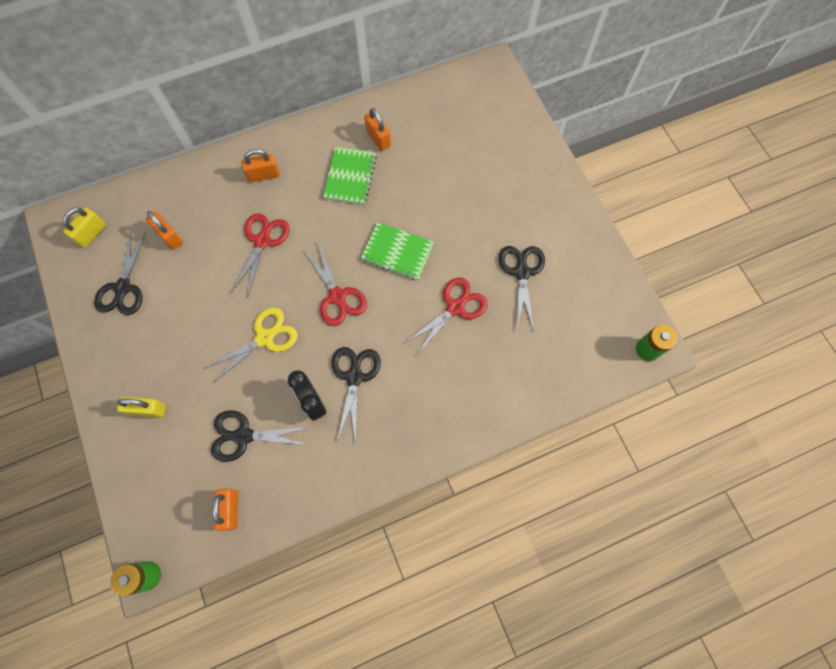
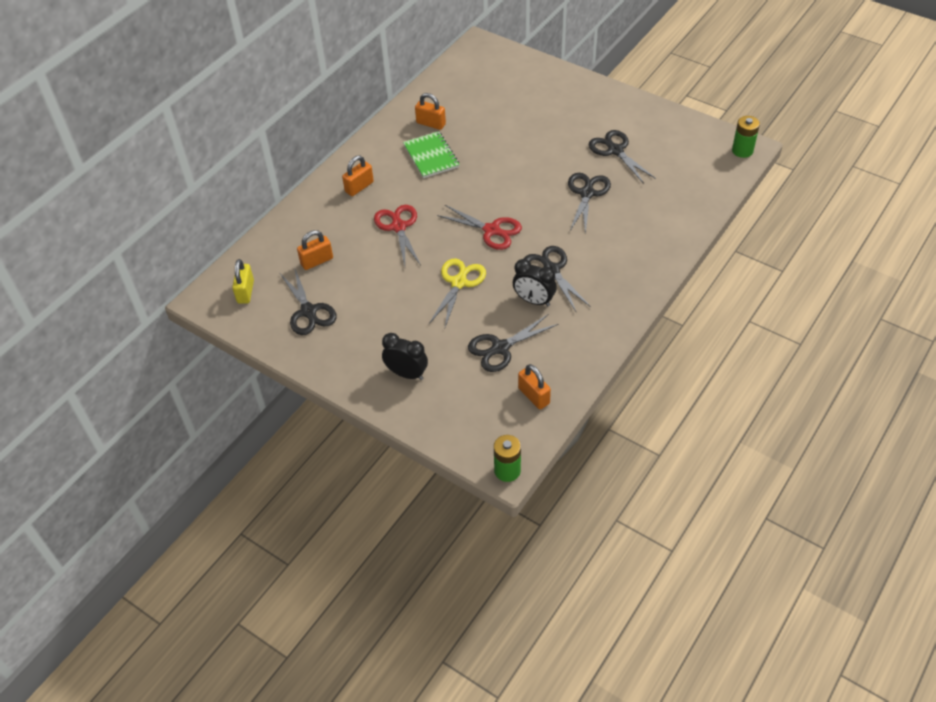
camera: 30 degrees left, 20 degrees down
(148, 410) = (406, 374): yellow padlock -> black clock
(169, 236) = (317, 261): orange padlock -> orange padlock turned 45 degrees counterclockwise
(397, 252) = (512, 183): green notebook -> none
(455, 307) = (587, 193): red scissors -> black scissors

